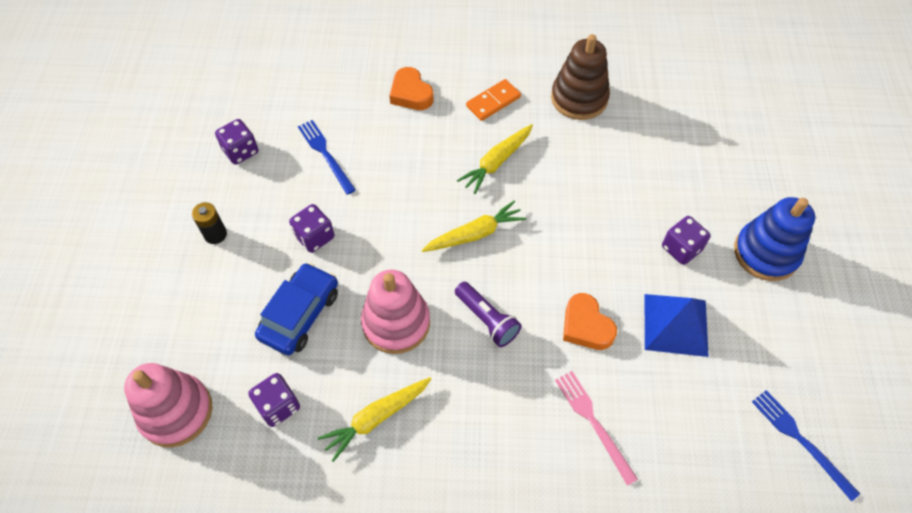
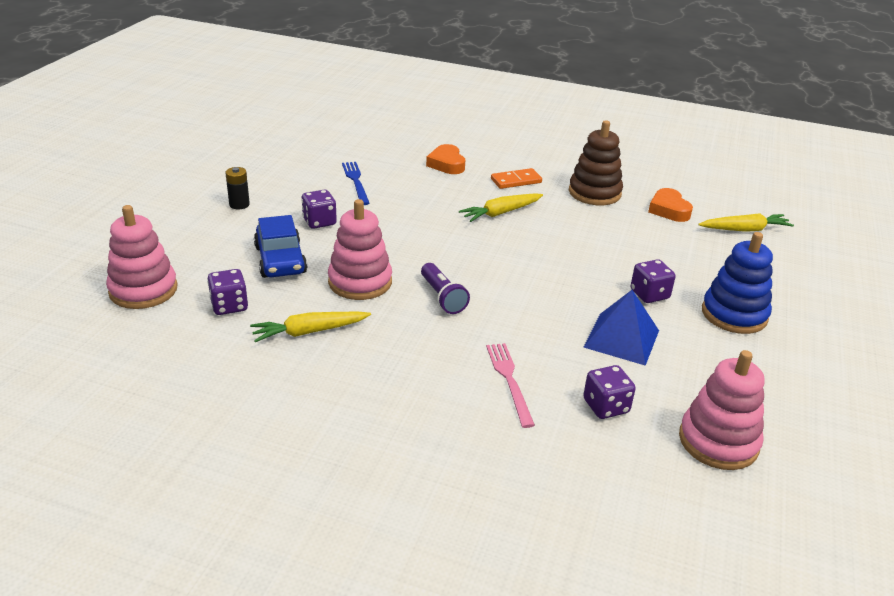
camera: 15 degrees right, 25 degrees down
(241, 151) = (288, 167): purple dice -> purple dice (606, 406)
(300, 314) = (280, 260): blue car -> blue car turned 120 degrees clockwise
(474, 234) = (458, 247): yellow carrot -> yellow carrot (744, 229)
(586, 326) = (533, 321): orange heart -> orange heart (669, 210)
(800, 440) = (718, 441): blue fork -> pink stacking toy

